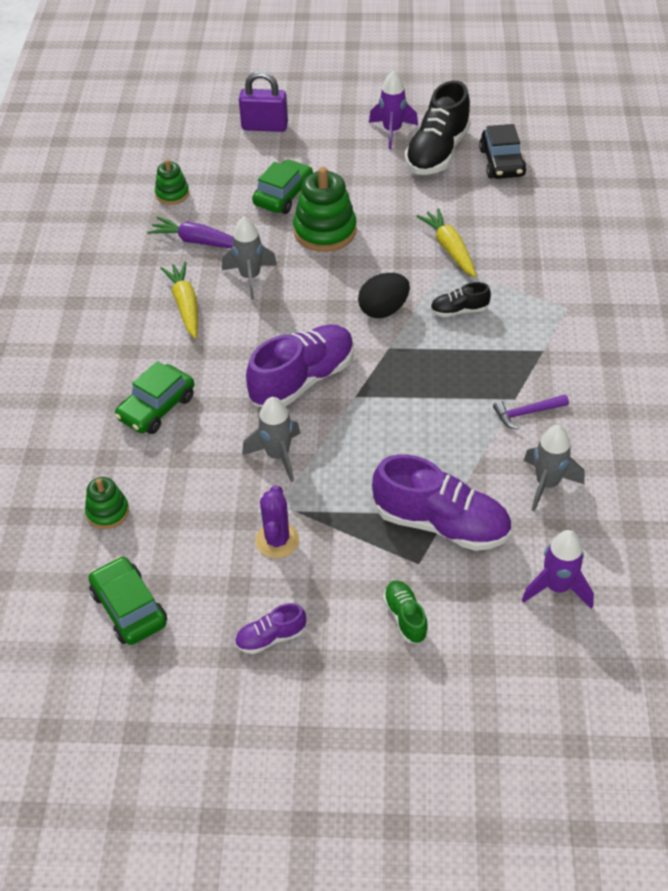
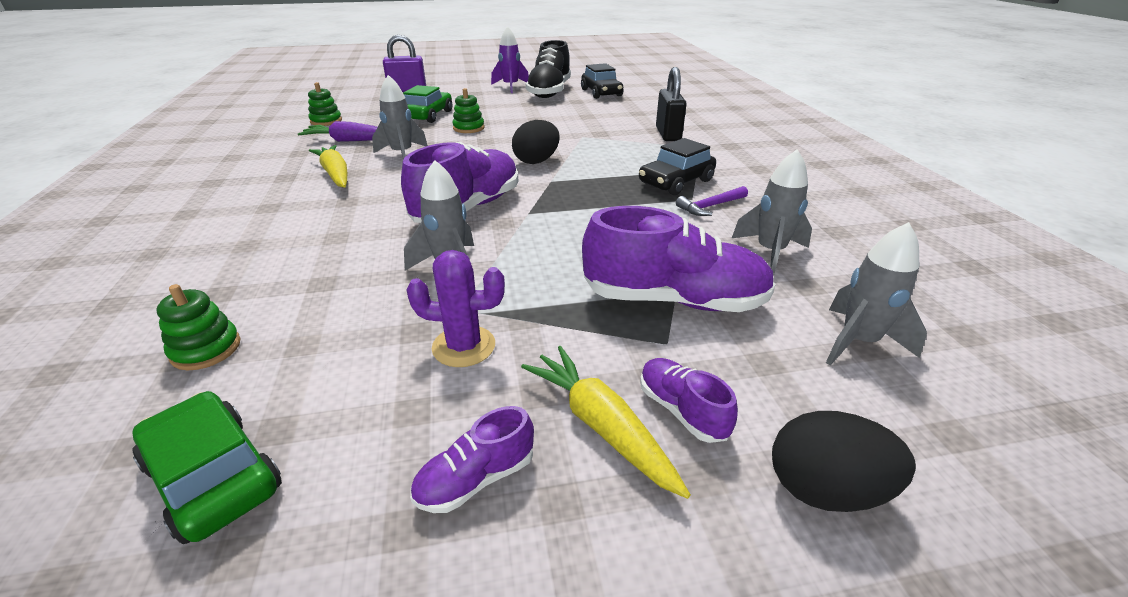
camera: 15 degrees left, 15 degrees down
(156, 408) = (295, 244): green car -> none
(277, 540) = (464, 346): purple cactus -> purple cactus turned 75 degrees counterclockwise
(325, 231) = (468, 128): green stacking toy -> green stacking toy, size x0.56
(405, 617) = (682, 410): green shoe -> purple shoe
(449, 249) = (581, 128): yellow carrot -> yellow carrot (601, 426)
(459, 310) = (607, 156): black shoe -> none
(464, 682) = (825, 490): none -> black egg
(511, 368) = (676, 182): none -> black car
(543, 276) = (668, 134): none -> black padlock
(557, 587) = (858, 342): purple rocket -> grey rocket

